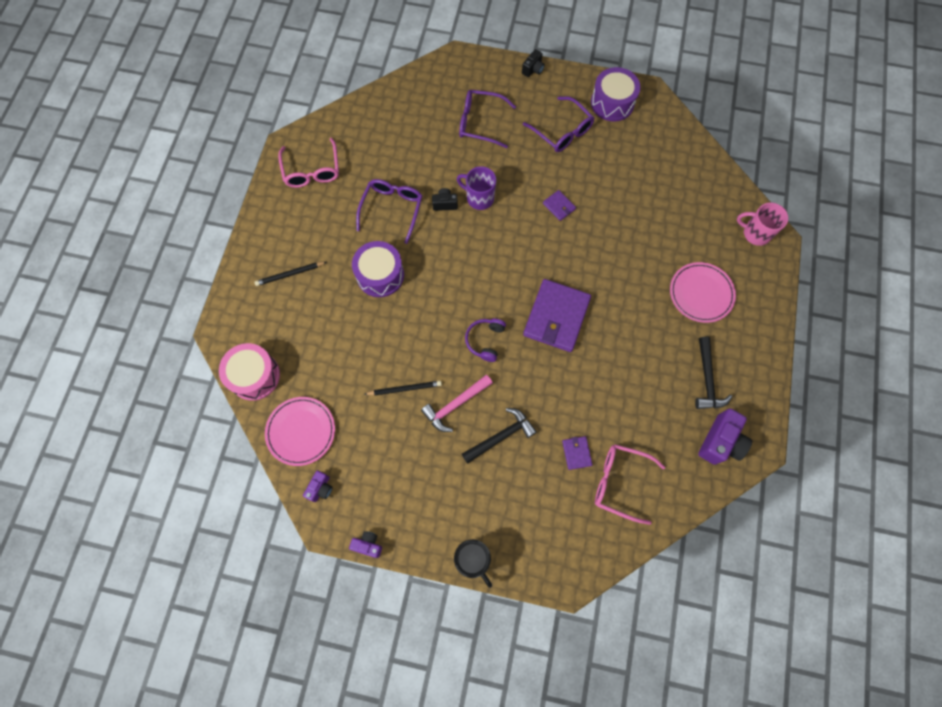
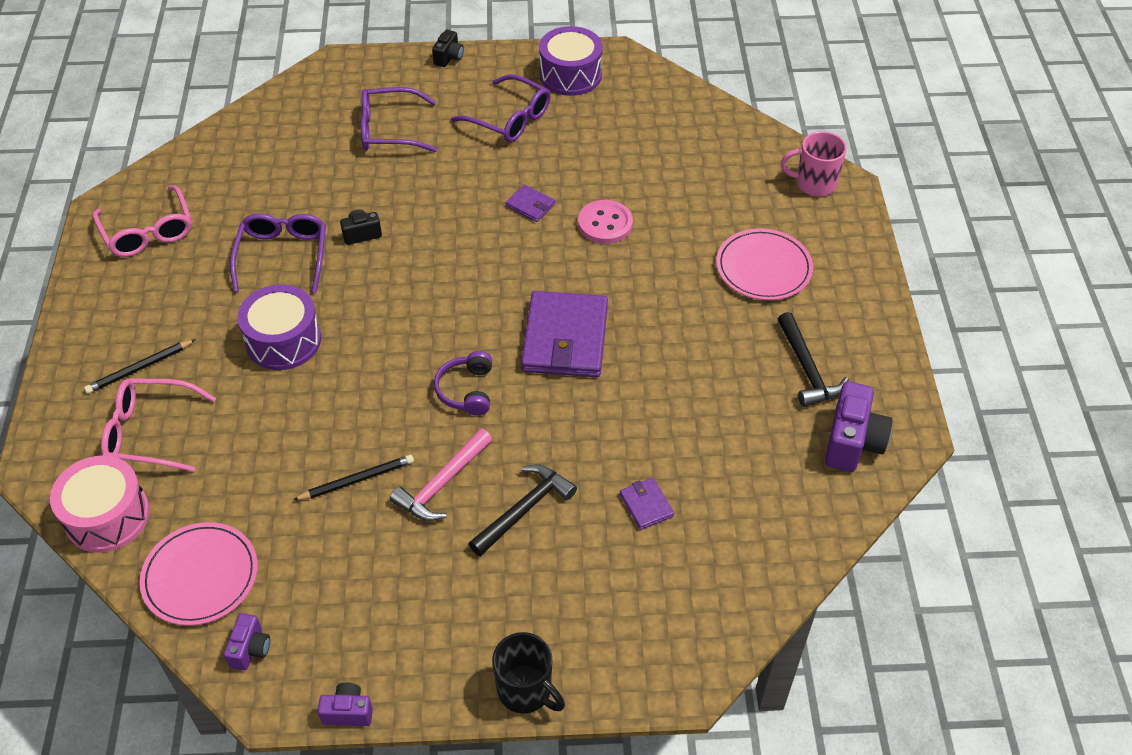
camera: 15 degrees left, 20 degrees down
(479, 198) = (411, 217): purple mug -> none
(604, 233) = (605, 224): none -> pink button
(619, 482) = (722, 529): pink glasses -> pink glasses (149, 432)

